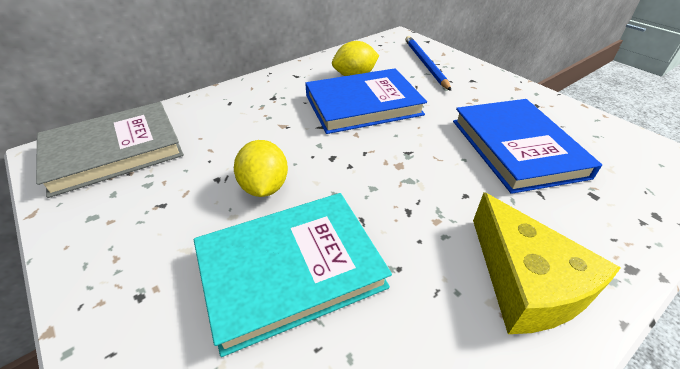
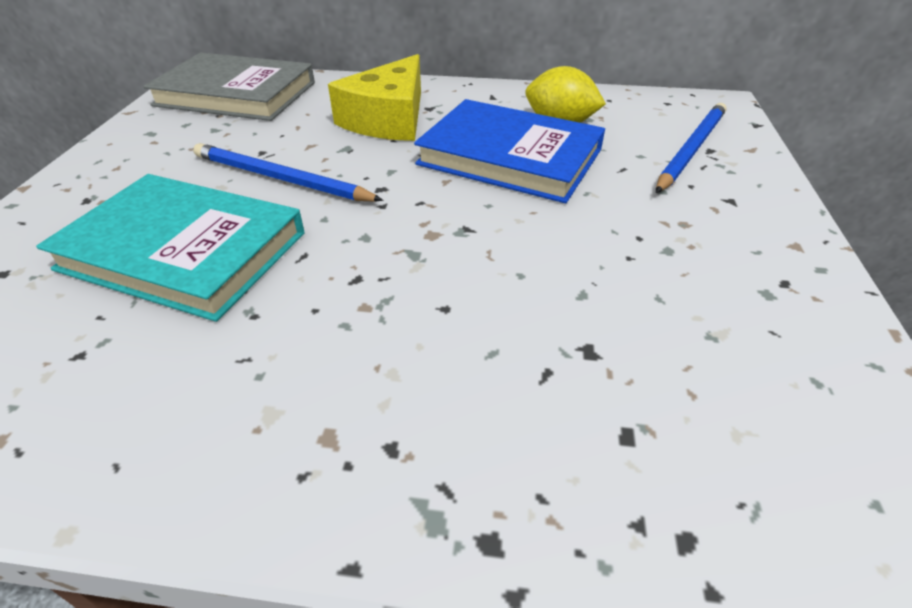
camera: 45 degrees right, 0 degrees up
(264, 187) = (281, 178): yellow lemon -> blue pencil
(517, 148) = (624, 308): blue book -> none
(526, 282) = (335, 428): yellow cheese -> yellow cheese (388, 119)

